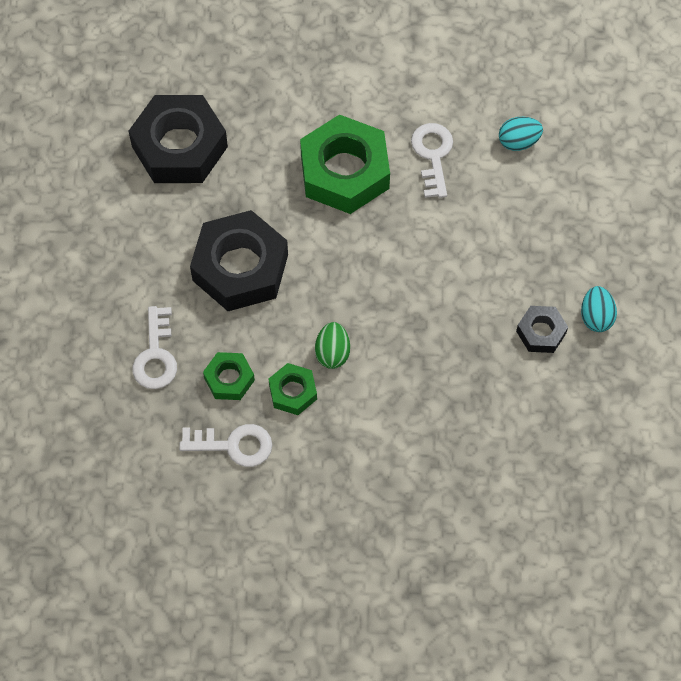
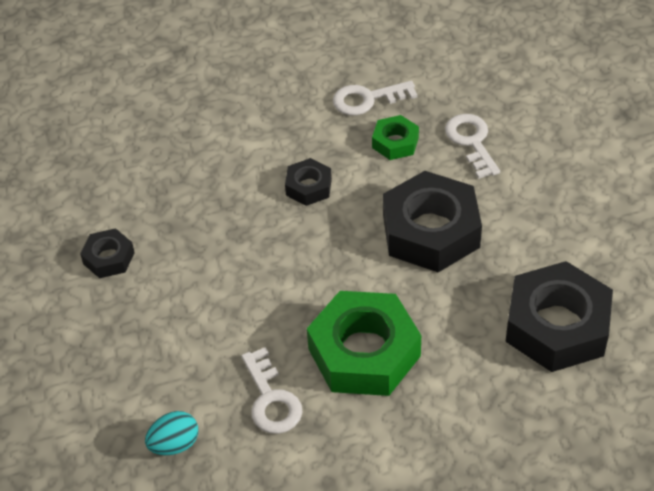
camera: 165 degrees right, 15 degrees down
(293, 392) = (333, 148): green nut -> none
(332, 353) = (308, 187): green egg -> black nut
(596, 317) = (54, 287): turquoise egg -> none

